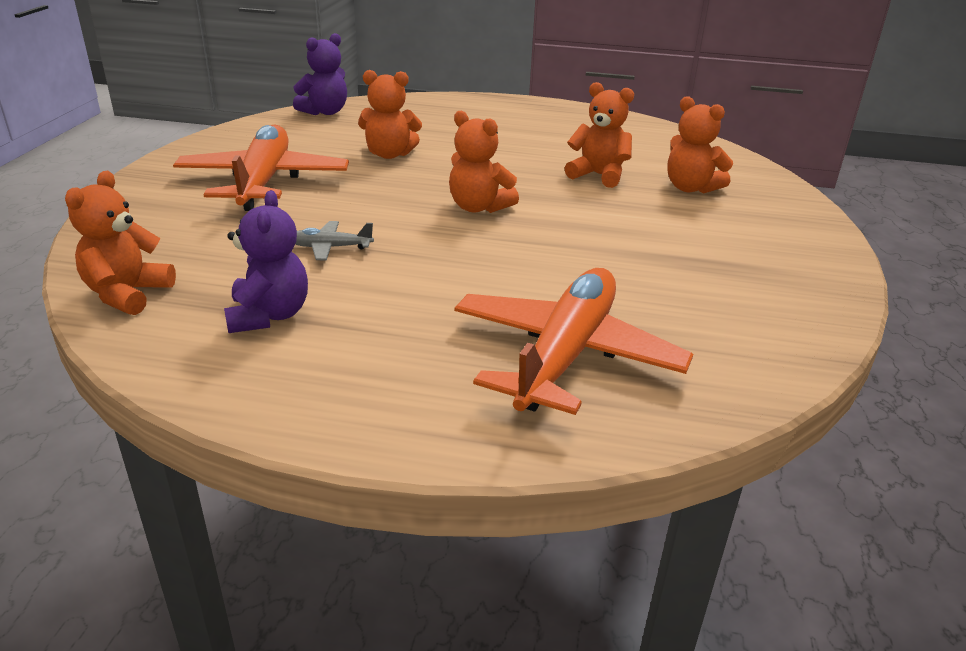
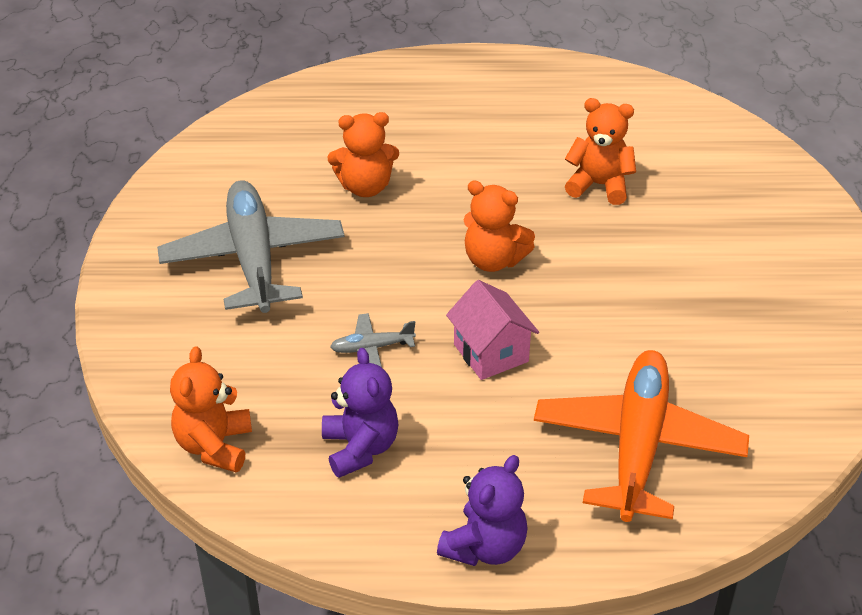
camera: 10 degrees left, 10 degrees up
(263, 182) = (253, 258): orange plane -> grey plane
(325, 112) = (256, 119): purple teddy bear -> purple teddy bear (485, 547)
(443, 265) = (491, 353): none -> pink house
(690, 188) = (698, 190): orange teddy bear -> none

